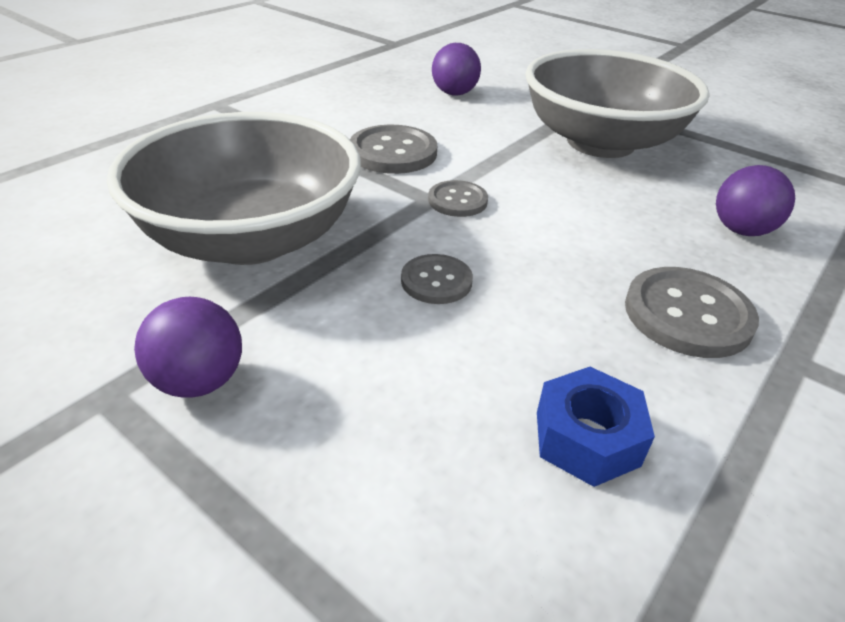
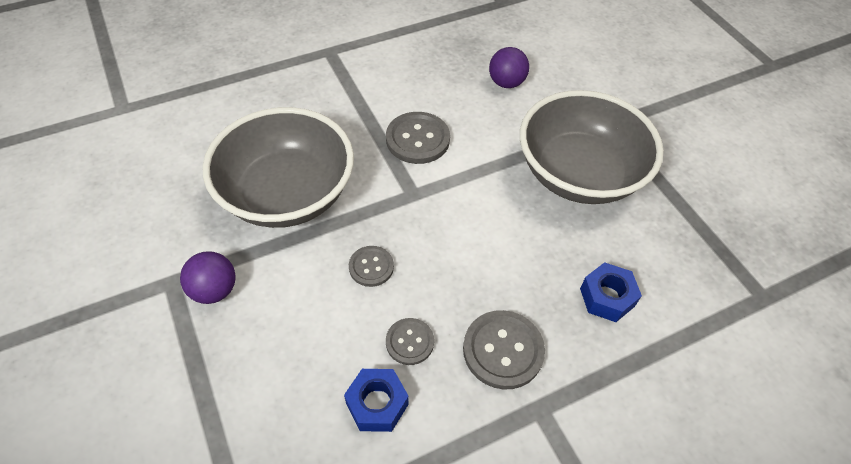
camera: 25 degrees right, 15 degrees up
(457, 201) = (430, 202): grey button -> grey button (409, 342)
(741, 230) = (607, 297): purple ball -> blue nut

